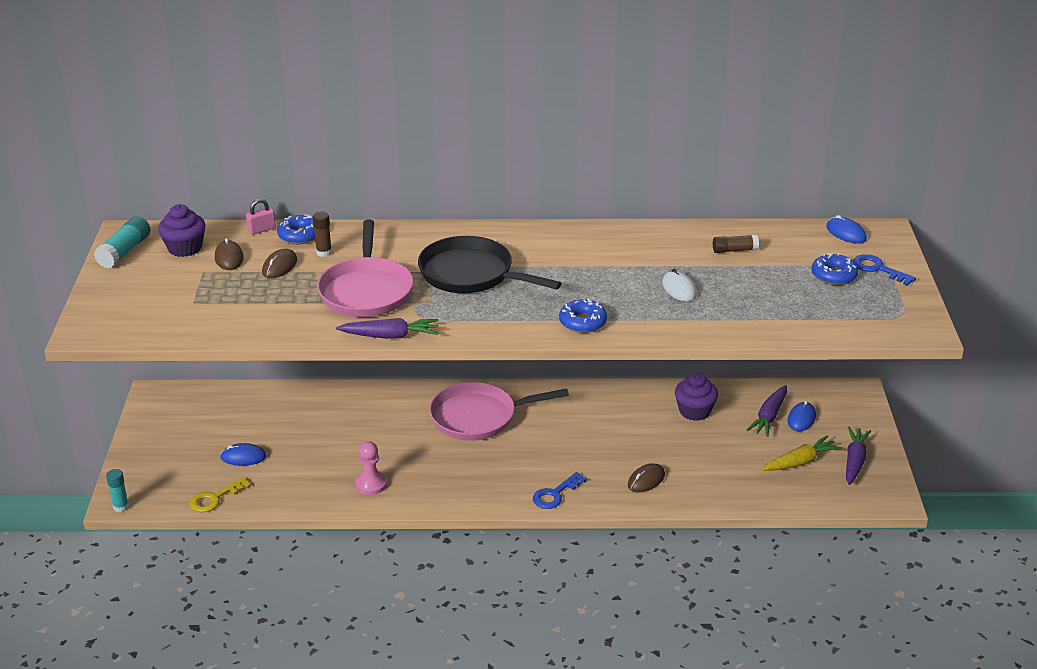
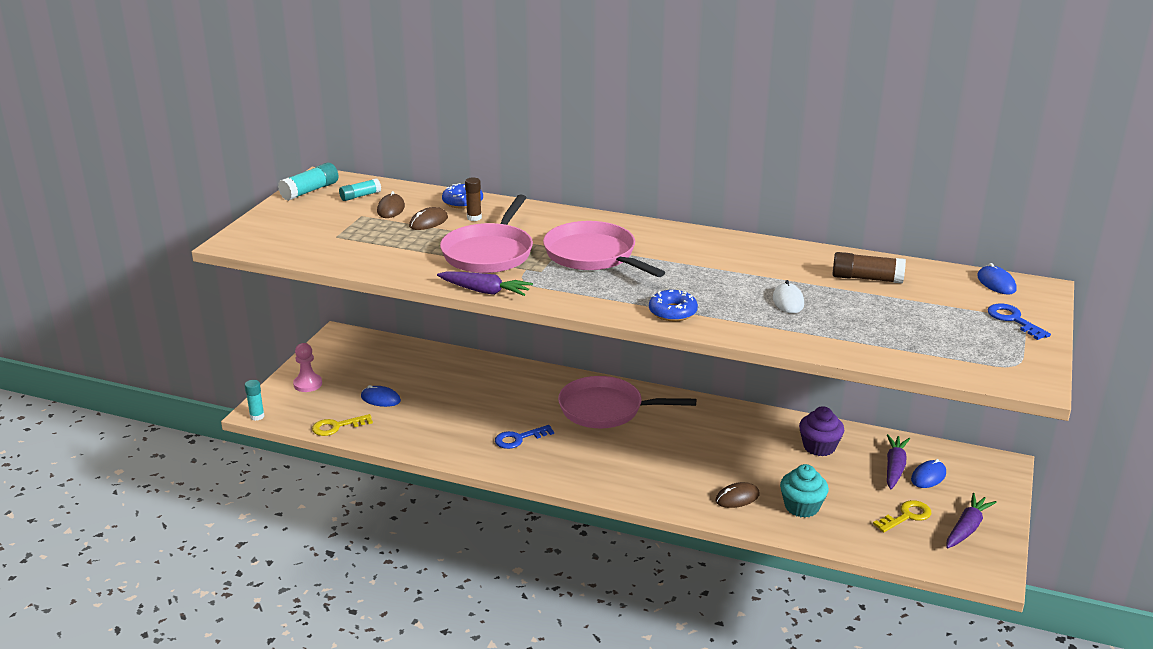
camera: 20 degrees right, 5 degrees down
(185, 248) = (360, 196): purple cupcake -> turquoise glue stick
(261, 230) = (434, 193): pink padlock -> none
(371, 484) = (476, 444): pink pawn -> pink pawn (308, 384)
(471, 274) = (593, 256): black pan -> pink pan
(555, 494) = (641, 491): blue key -> blue key (519, 439)
(707, 475) = (802, 507): none -> turquoise cupcake
(734, 250) = (866, 278): brown glue stick -> brown glue stick, size x1.51
(769, 417) = (894, 467): purple carrot -> purple carrot turned 150 degrees clockwise
(800, 462) = (906, 516): yellow carrot -> yellow key
(834, 275) = (960, 317): blue donut -> none

